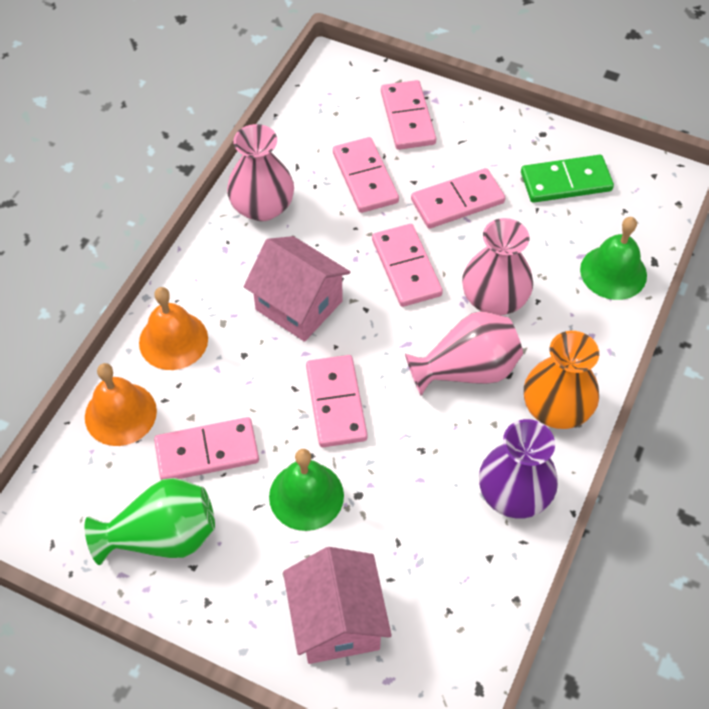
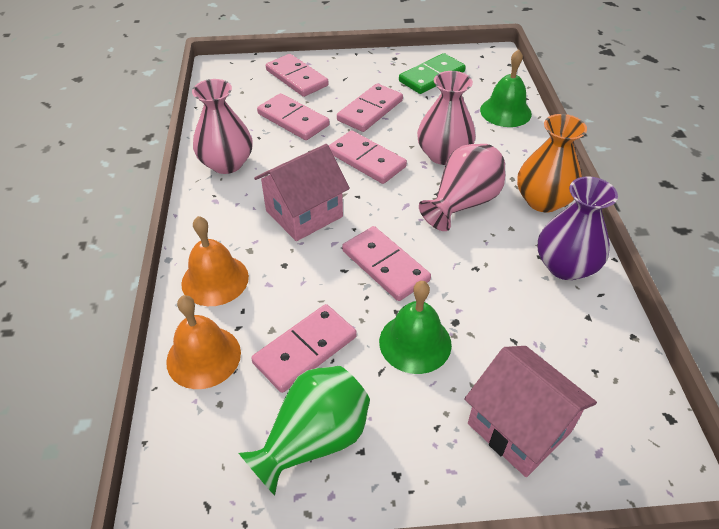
camera: 30 degrees left, 10 degrees down
(299, 305) = (304, 213): pink house -> pink house turned 45 degrees counterclockwise

